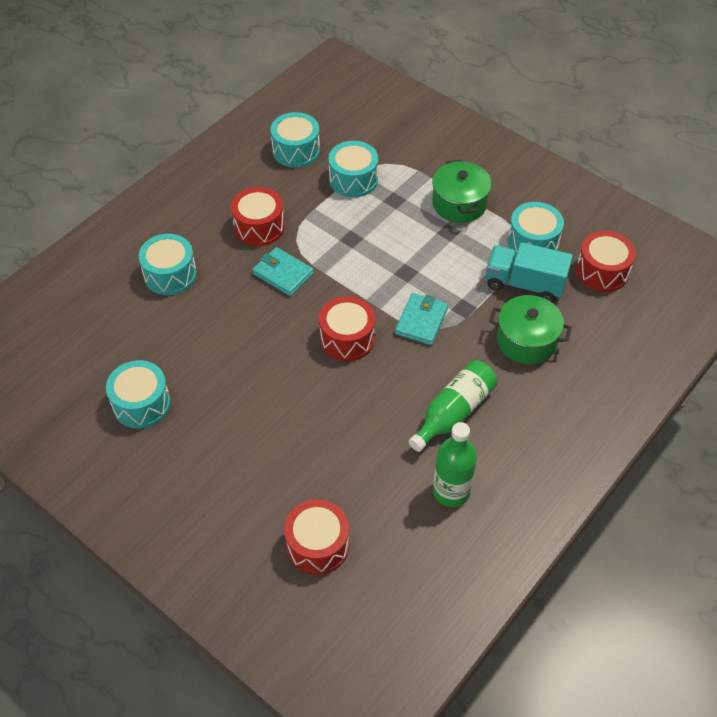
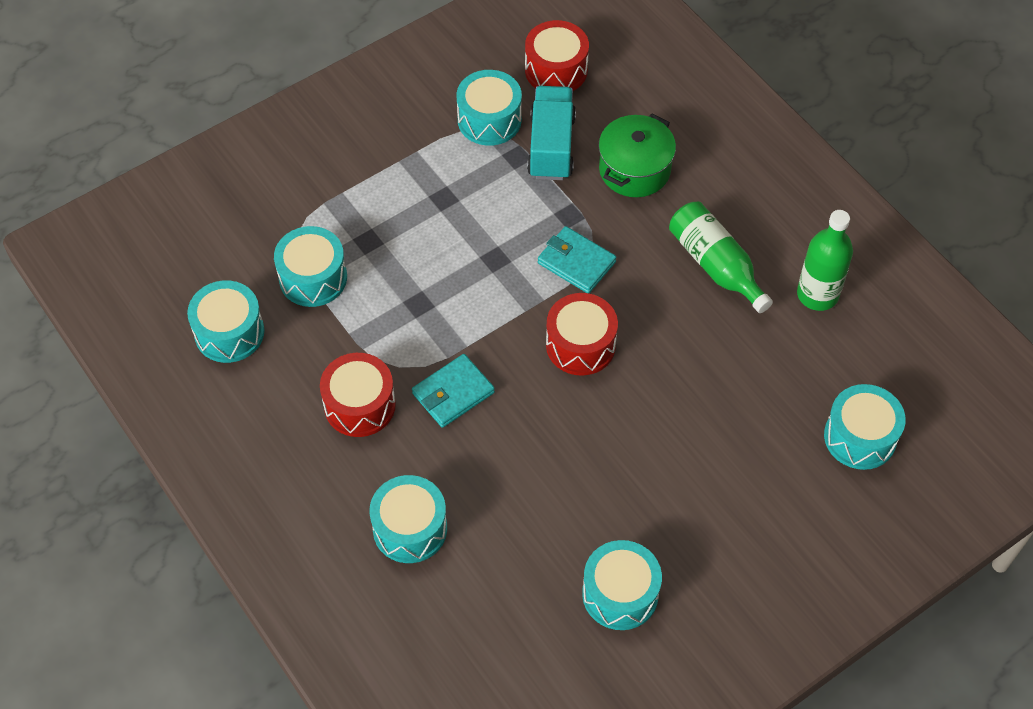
camera: 75 degrees left, 5 degrees up
(317, 545) = (860, 437): red drum -> turquoise drum
(459, 204) = (400, 175): green pot -> none
(524, 284) = (551, 147): turquoise truck -> turquoise truck turned 150 degrees clockwise

